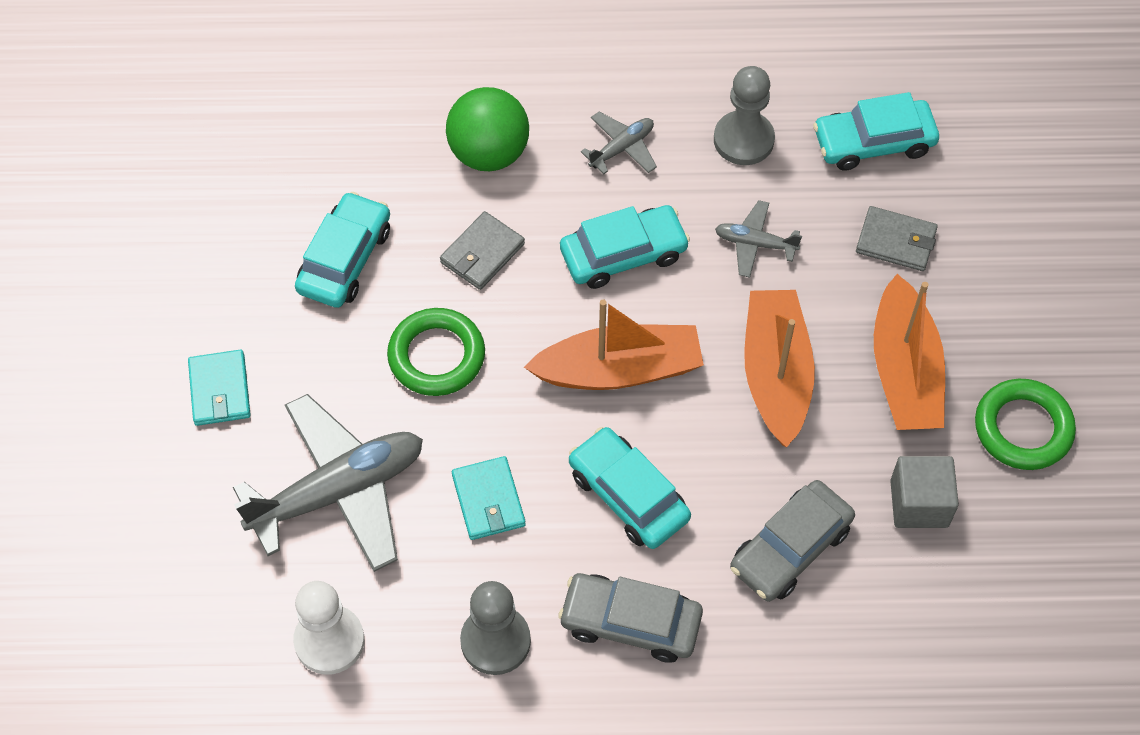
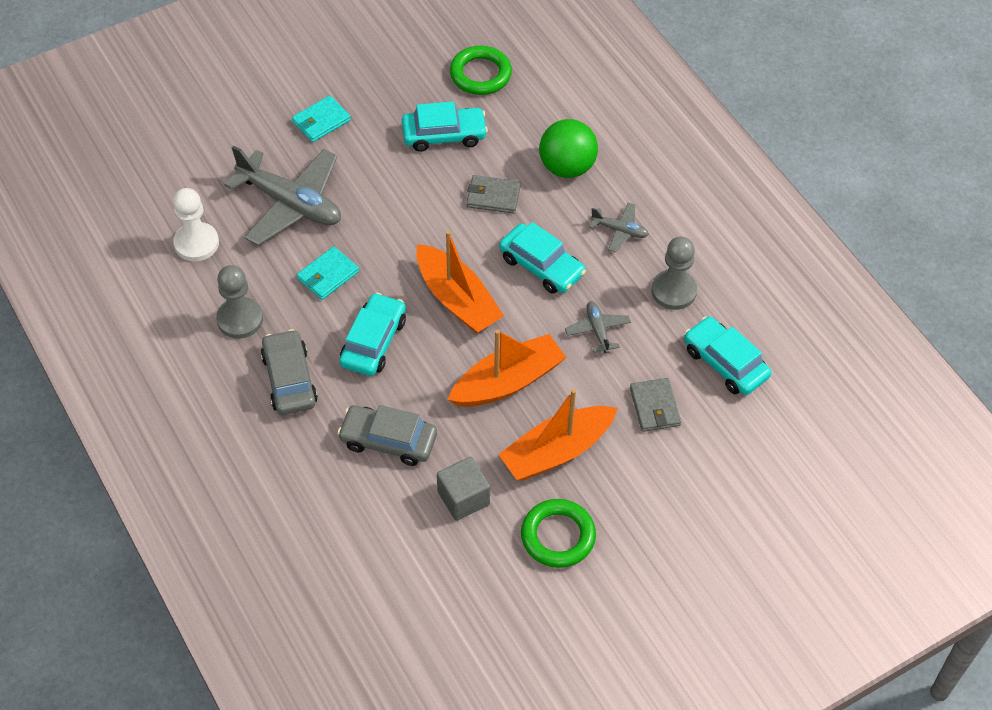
camera: 60 degrees right, 5 degrees down
(436, 356) = (407, 207): green ring -> green ring (480, 74)

